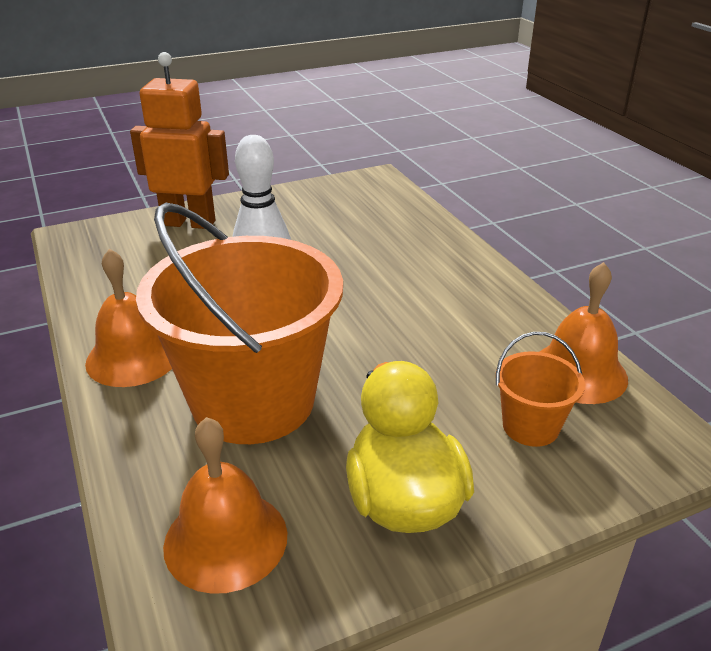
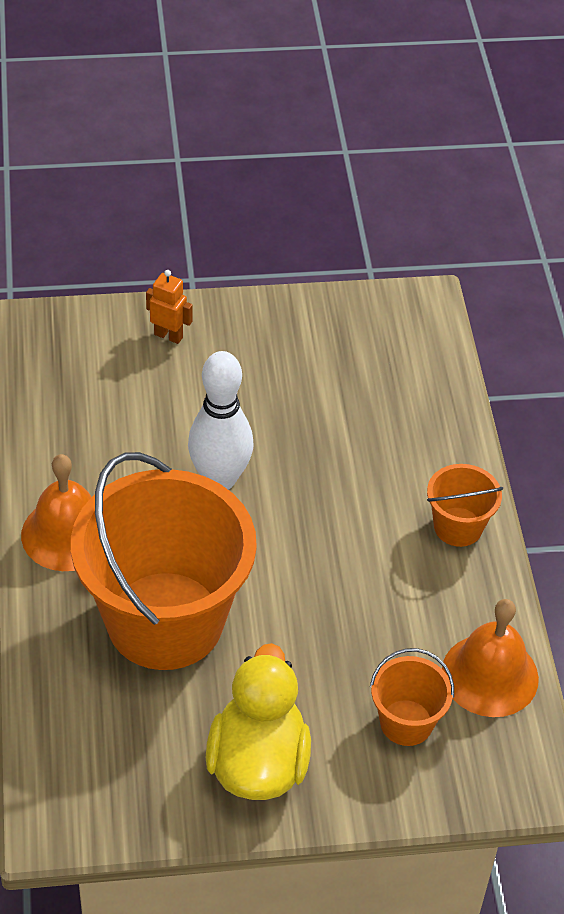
camera: 15 degrees right, 15 degrees up
(189, 223) = (168, 336): orange robot -> orange robot, size x0.46
(226, 539) = (103, 754): orange bell -> none
(481, 283) = (458, 527): none -> orange bucket

